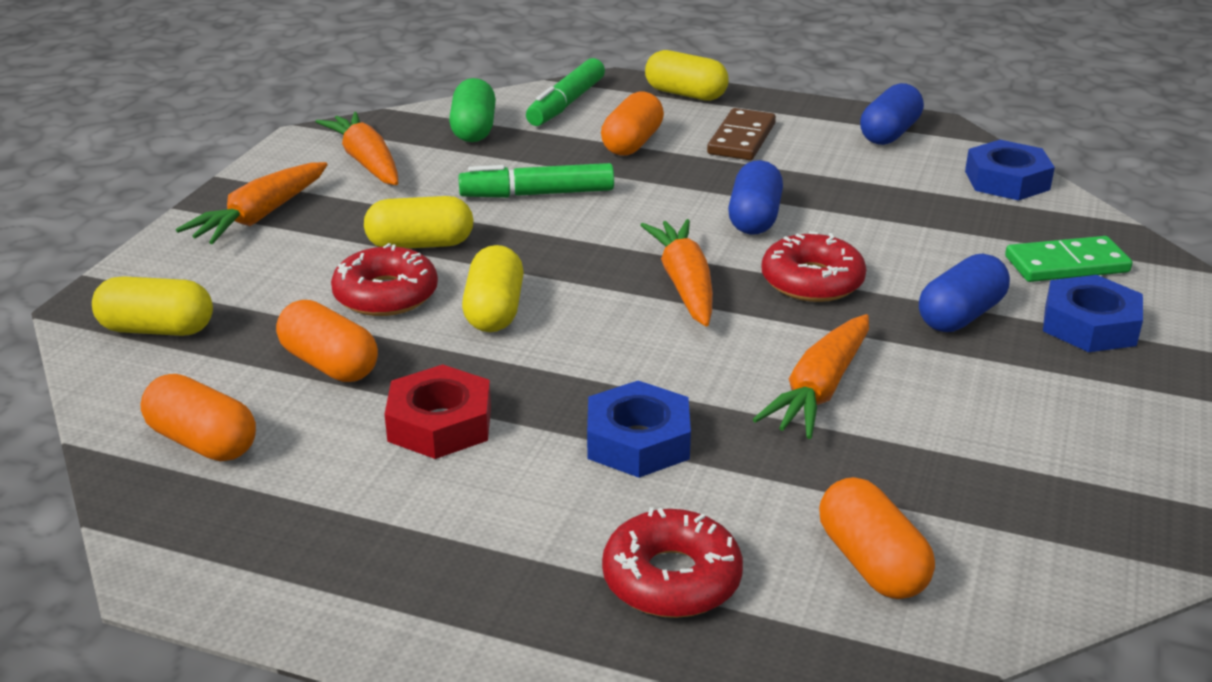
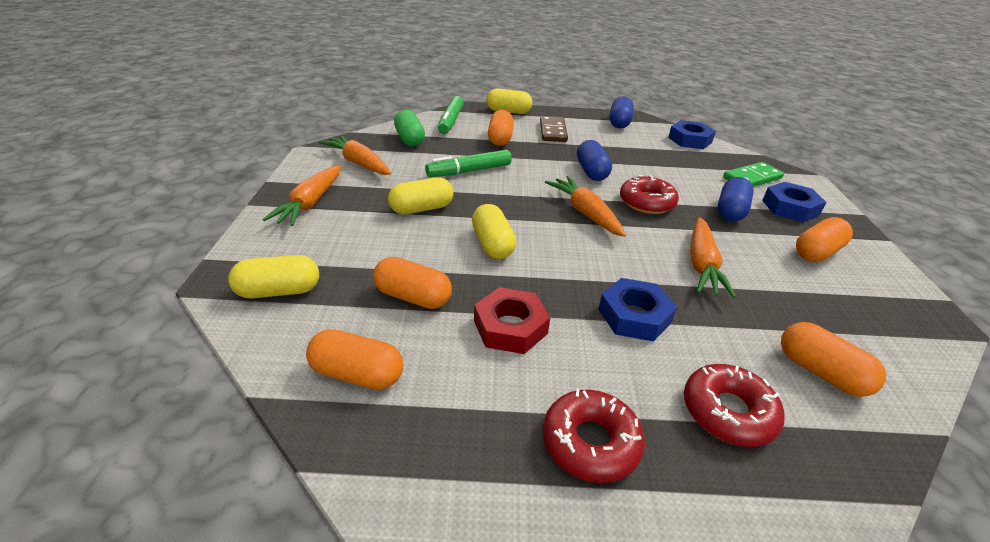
camera: 20 degrees left, 5 degrees up
(386, 295) = (420, 243): red donut -> red donut (590, 442)
(1060, 403) = (817, 252): none -> orange capsule

